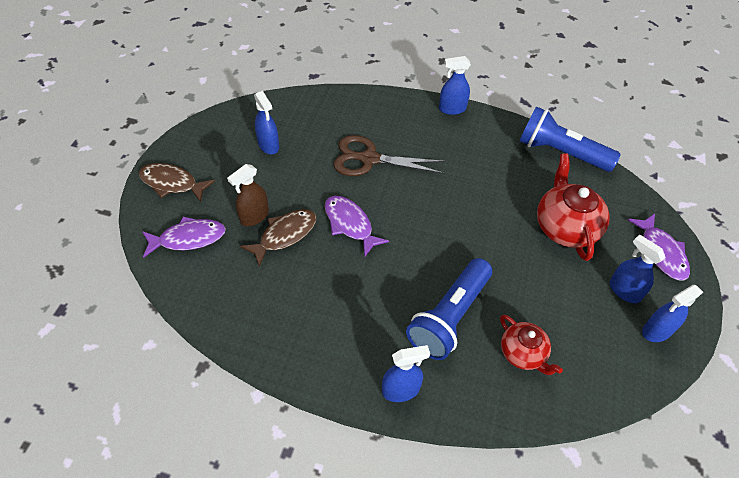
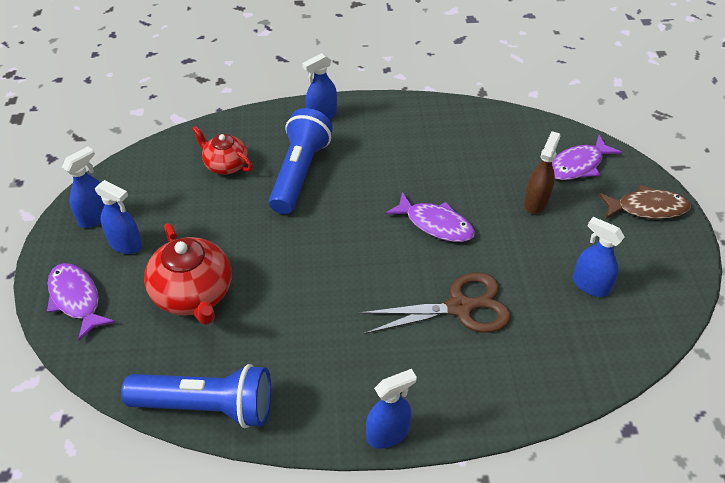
camera: 160 degrees right, 5 degrees down
(285, 235) = (492, 194): brown fish -> none

